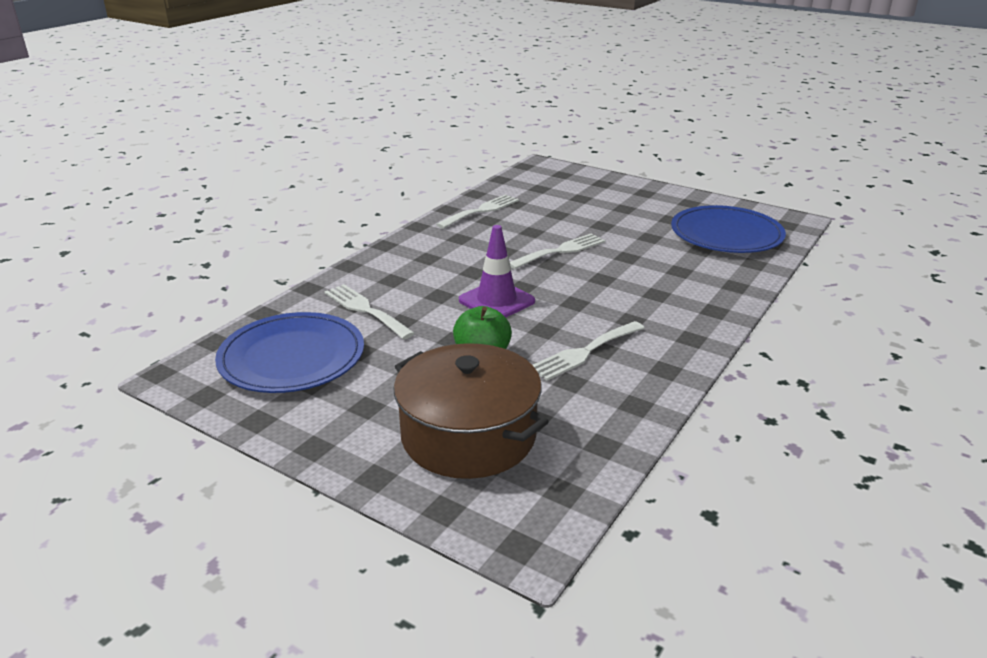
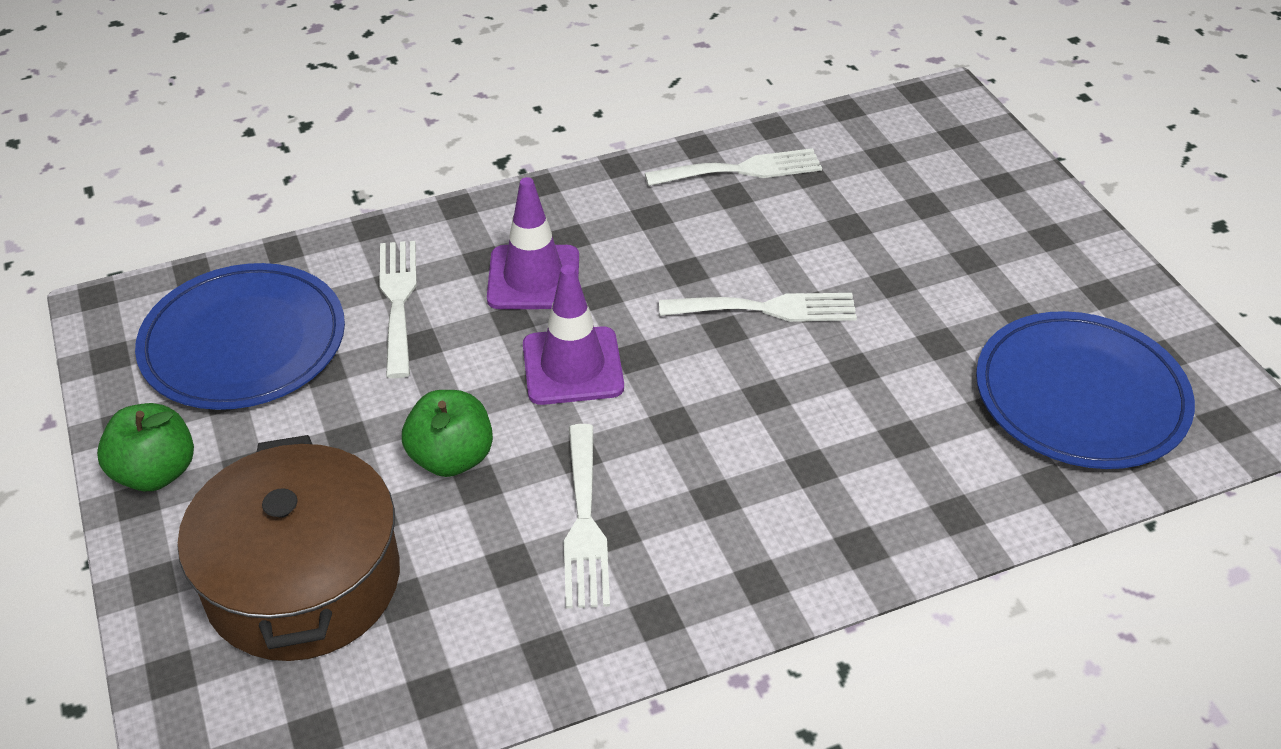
camera: 35 degrees right, 15 degrees up
(310, 431) = (156, 472): none -> green apple
(430, 277) = (533, 278): none -> purple traffic cone
(584, 352) = (584, 523): white fork -> white fork turned 90 degrees counterclockwise

